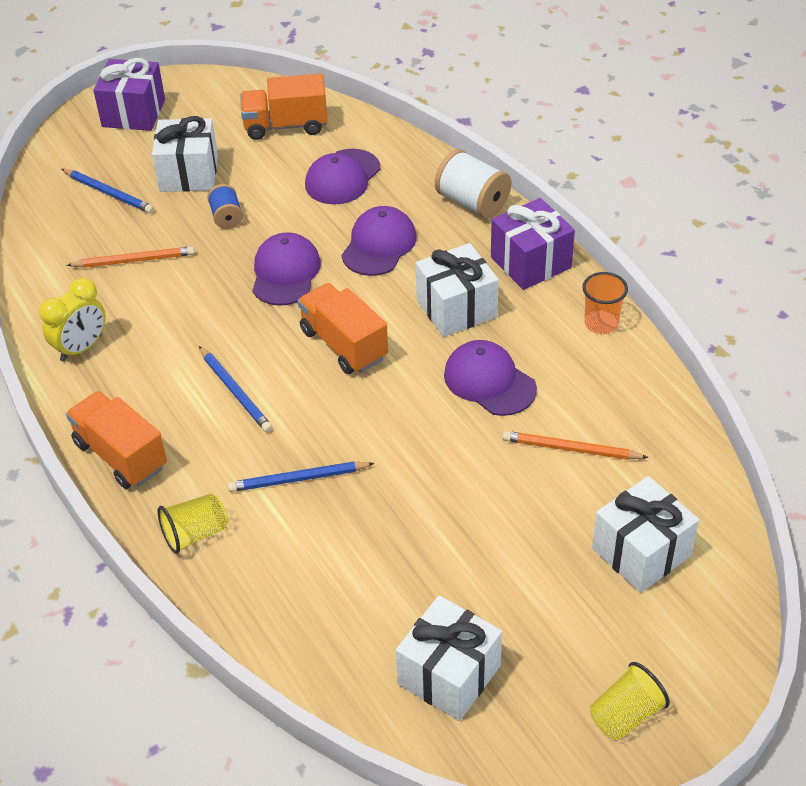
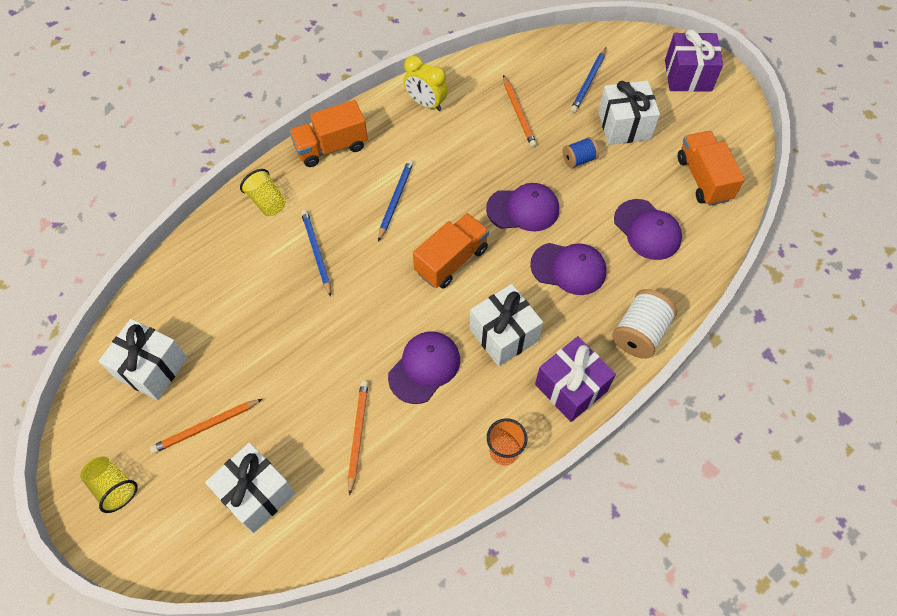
camera: 80 degrees right, 15 degrees up
(121, 455) = (331, 147): orange truck -> orange truck turned 150 degrees counterclockwise
(235, 391) = (395, 200): blue pencil -> blue pencil turned 150 degrees clockwise
(342, 177) = (647, 230): purple cap -> purple cap turned 150 degrees counterclockwise
(546, 607) = (206, 427): none -> orange pencil

